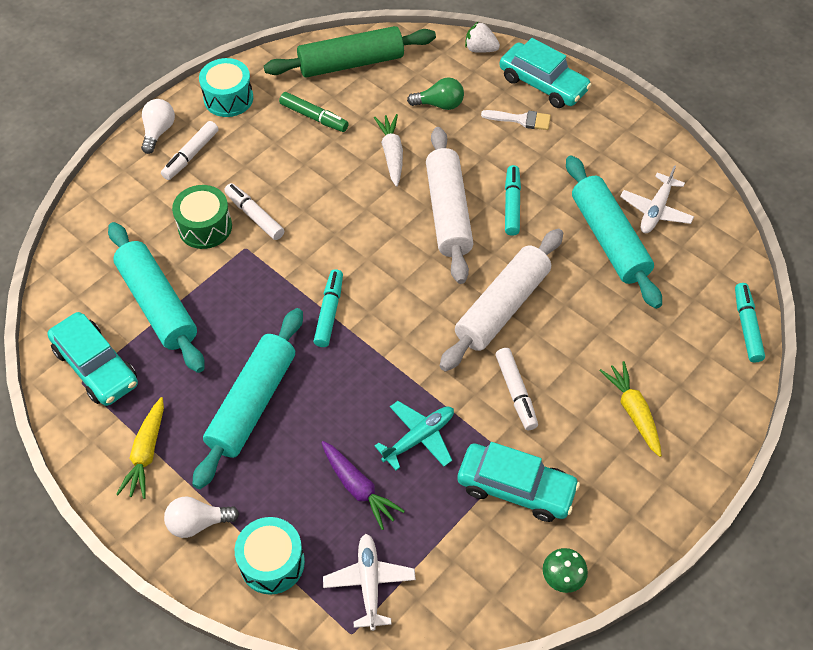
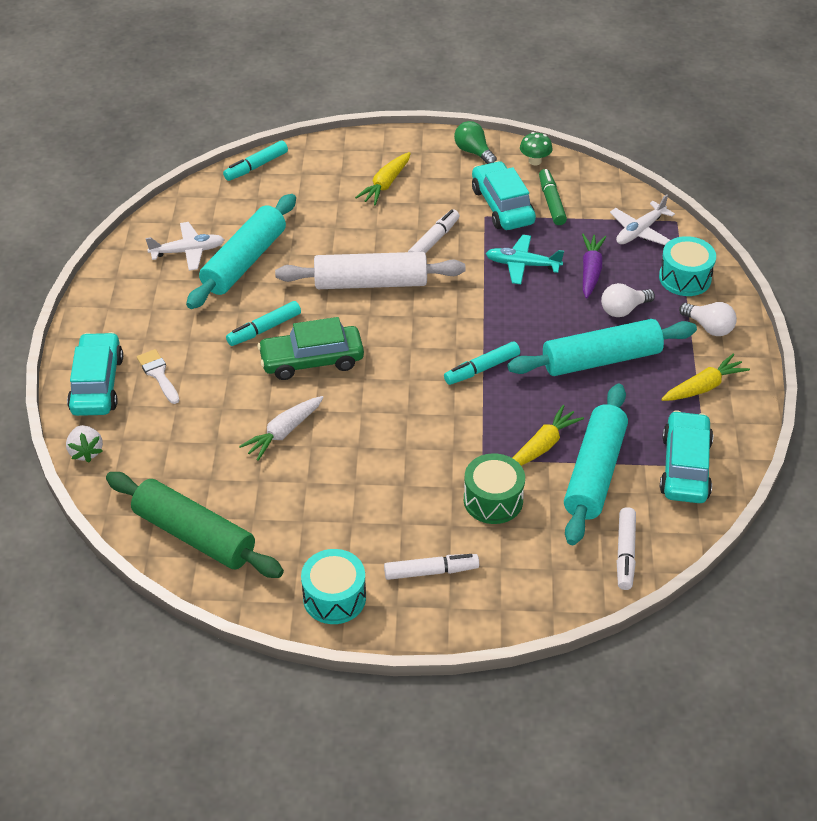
camera: 130 degrees left, 10 degrees down
(158, 132) = (431, 620): white light bulb -> white light bulb (623, 309)
(216, 292) = (543, 445): none -> yellow carrot
(254, 216) = (446, 476): white marker -> white marker (625, 553)
(314, 117) = (293, 514): green marker -> green marker (551, 202)
(439, 104) = (190, 437): green light bulb -> green light bulb (473, 152)
(448, 212) = (312, 360): white rolling pin -> green car

